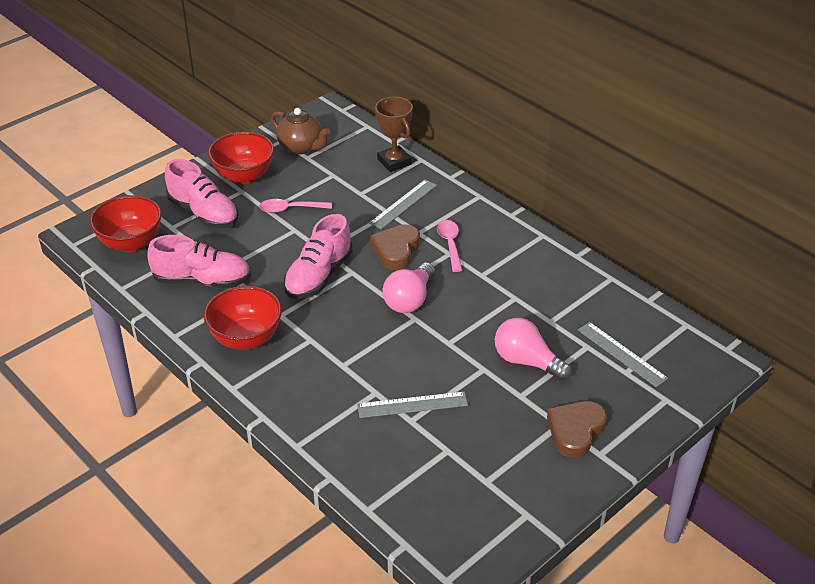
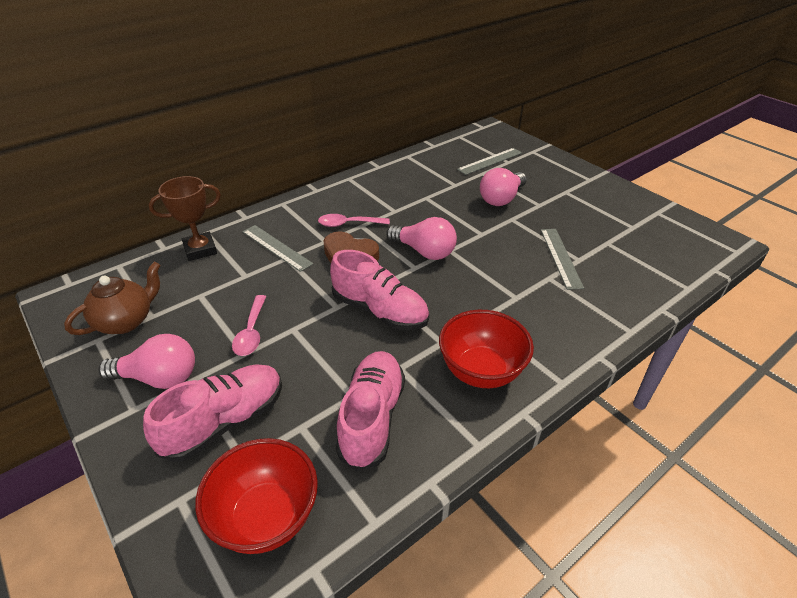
camera: 85 degrees left, 0 degrees up
(244, 176) = (159, 378): red bowl -> pink light bulb
(575, 431) = (571, 186): brown heart -> none

